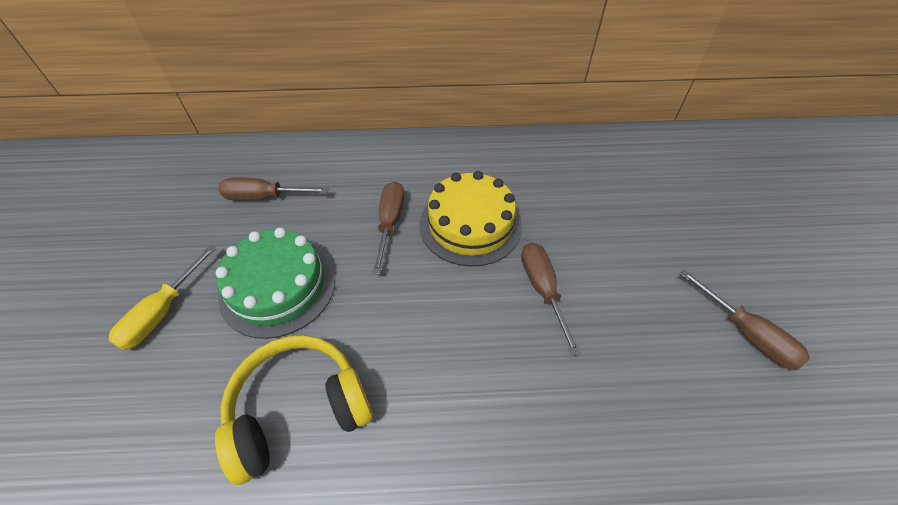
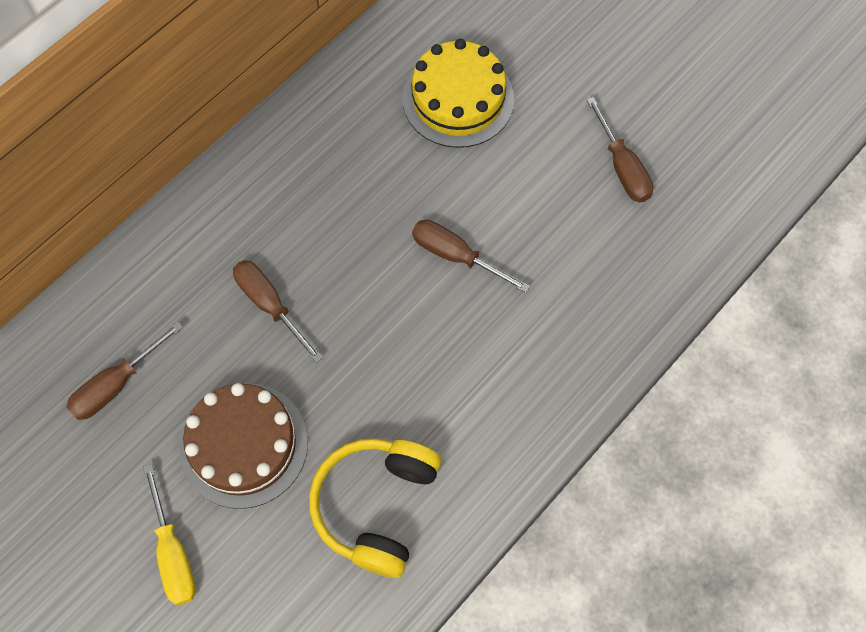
camera: 45 degrees left, 15 degrees up
(278, 287) = (244, 445): green cake -> brown cake
(470, 224) = (341, 245): yellow cake -> yellow cake (458, 99)
(747, 333) = (622, 167): brown screwdriver -> brown screwdriver turned 60 degrees clockwise

